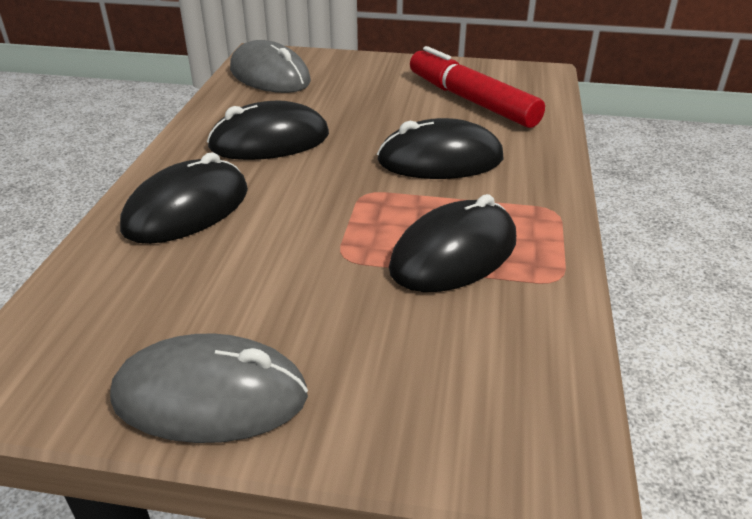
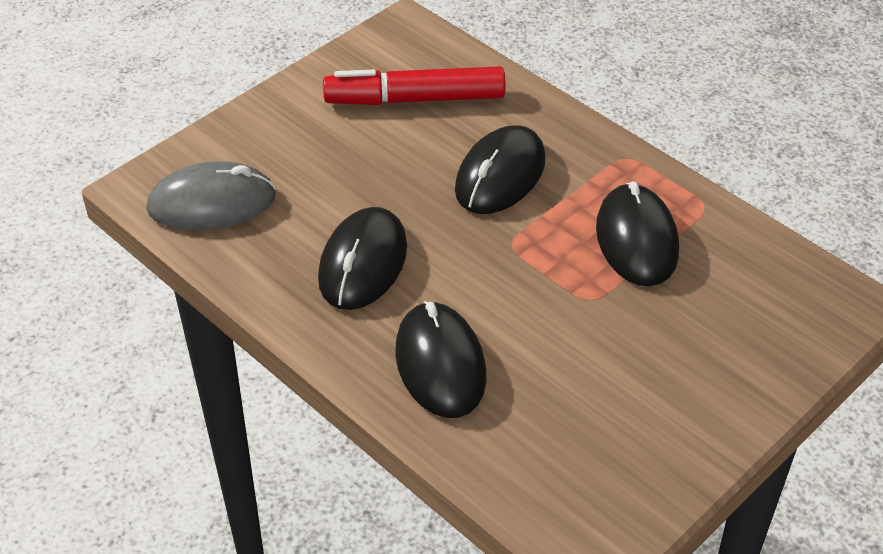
camera: 55 degrees left, 10 degrees up
(210, 396) = (694, 432): grey mouse -> none

